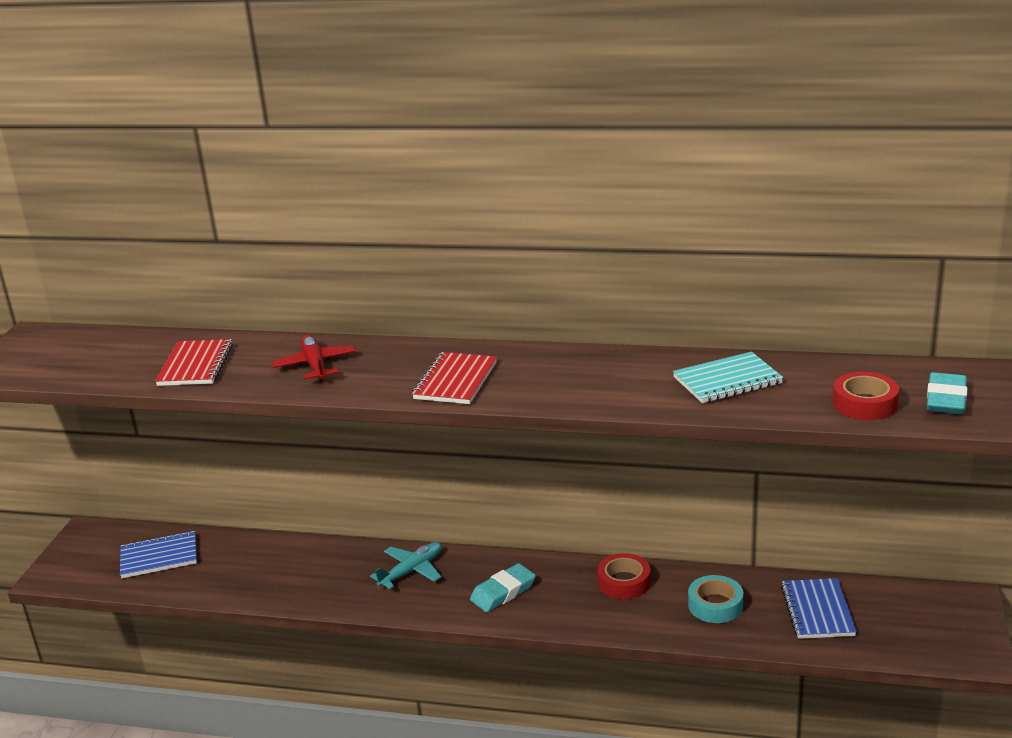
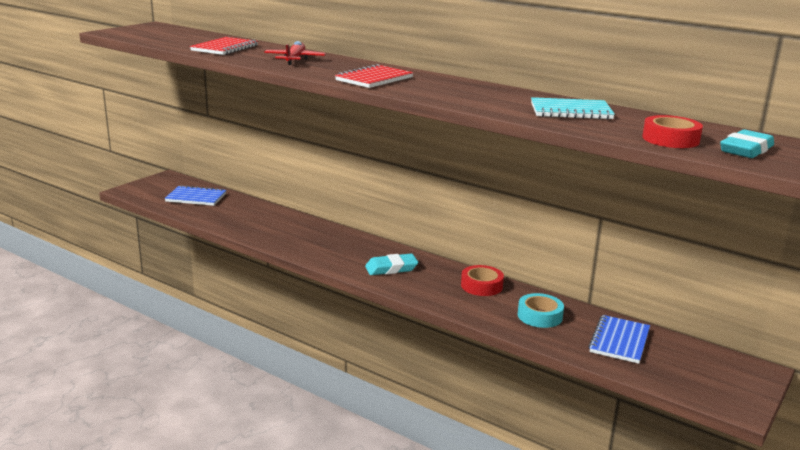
camera: 20 degrees right, 5 degrees down
(411, 571) = (340, 242): turquoise plane -> none

